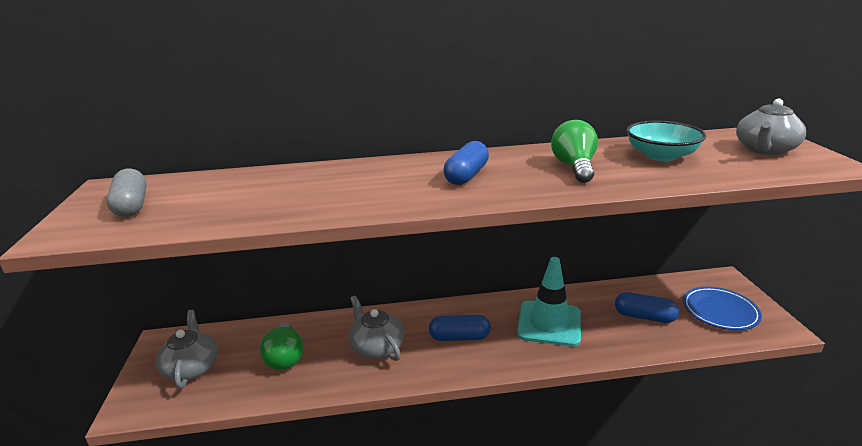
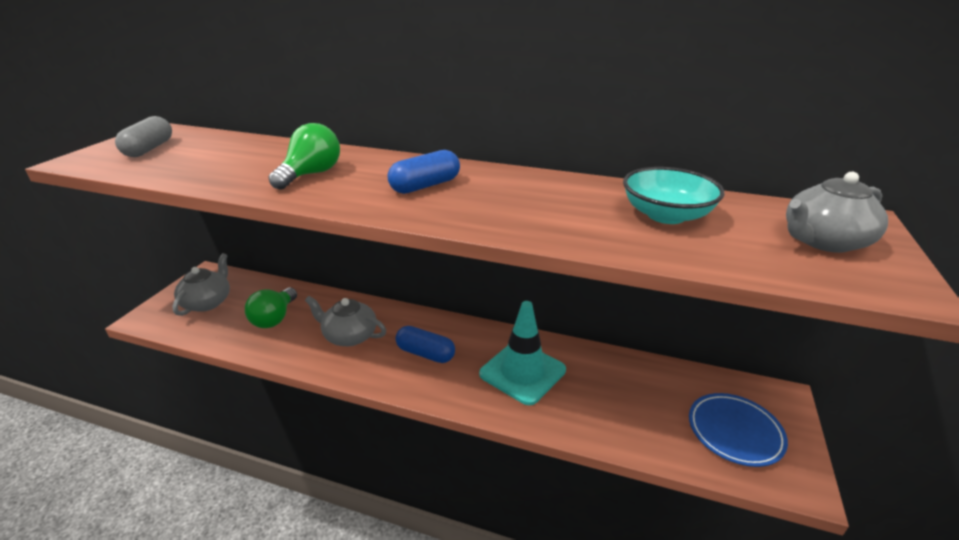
camera: 25 degrees right, 5 degrees up
(377, 347) = (349, 336): grey teapot -> grey teapot turned 60 degrees counterclockwise
(574, 167) = (544, 204): green light bulb -> green light bulb (311, 174)
(644, 316) = (633, 403): blue capsule -> none

